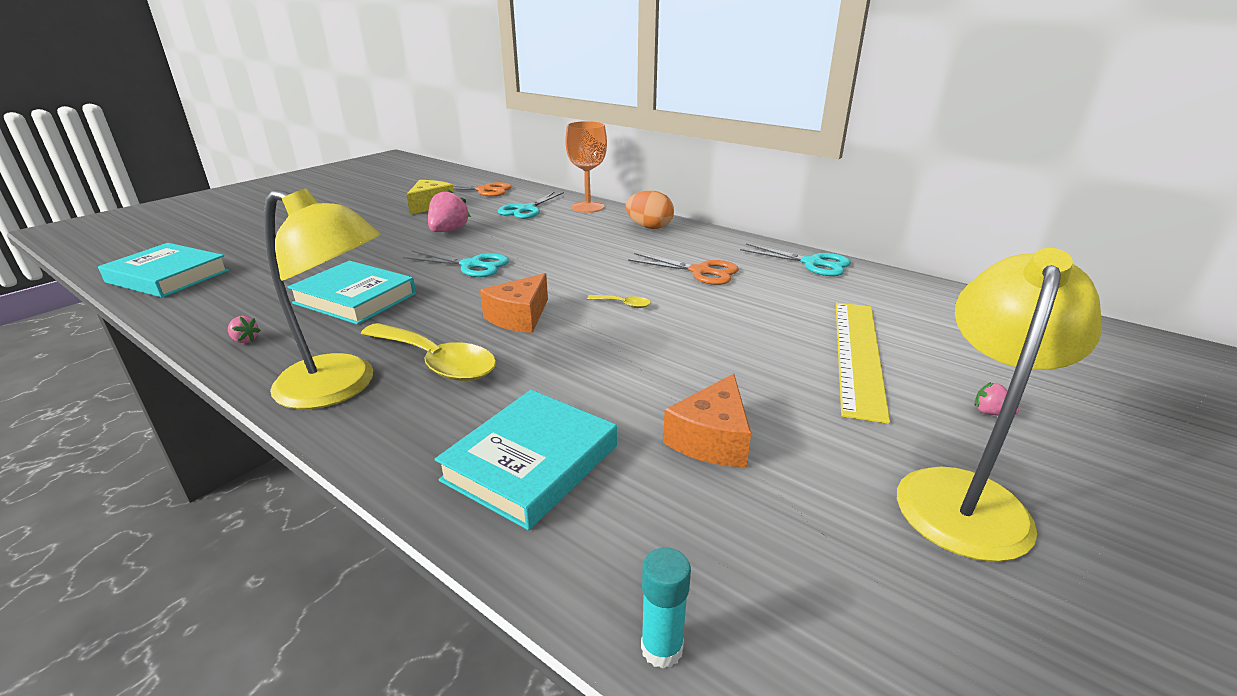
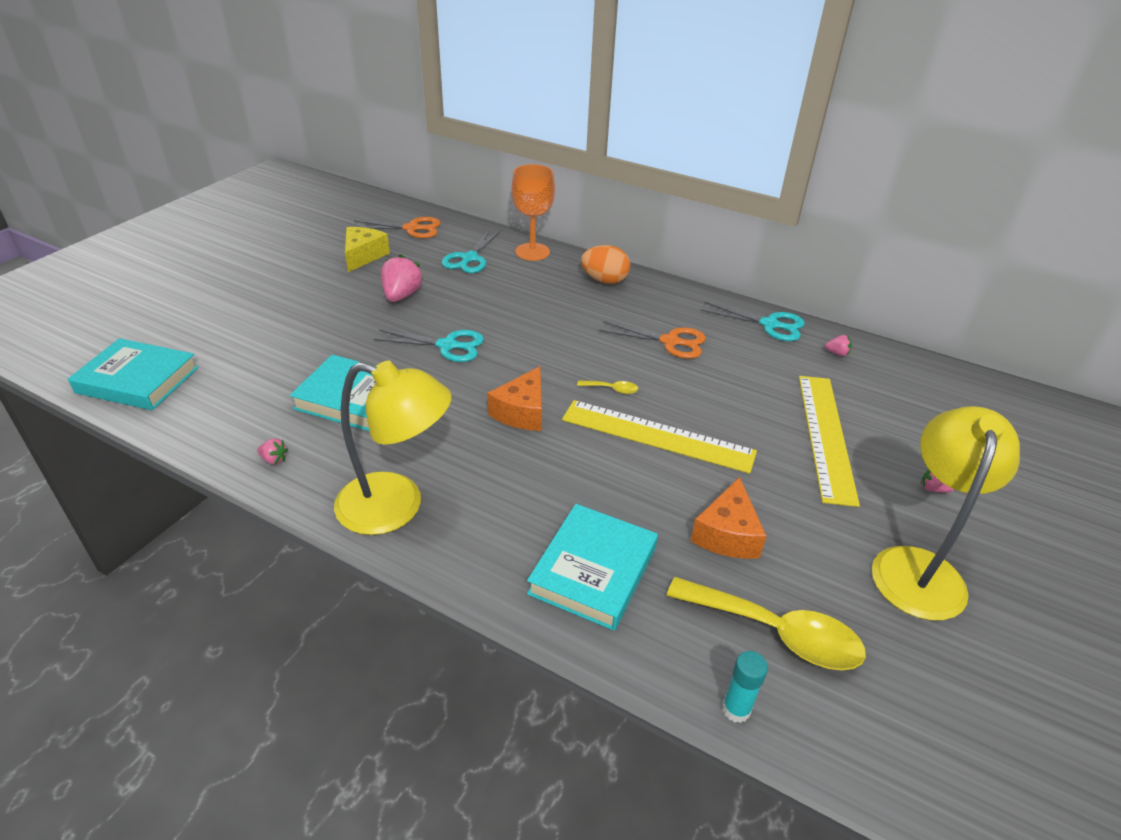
camera: 10 degrees left, 10 degrees up
(436, 362) = (469, 472): yellow spoon -> yellow spoon (776, 632)
(659, 344) = (657, 435): none -> yellow ruler
(884, 288) = (837, 353): none -> pink strawberry

